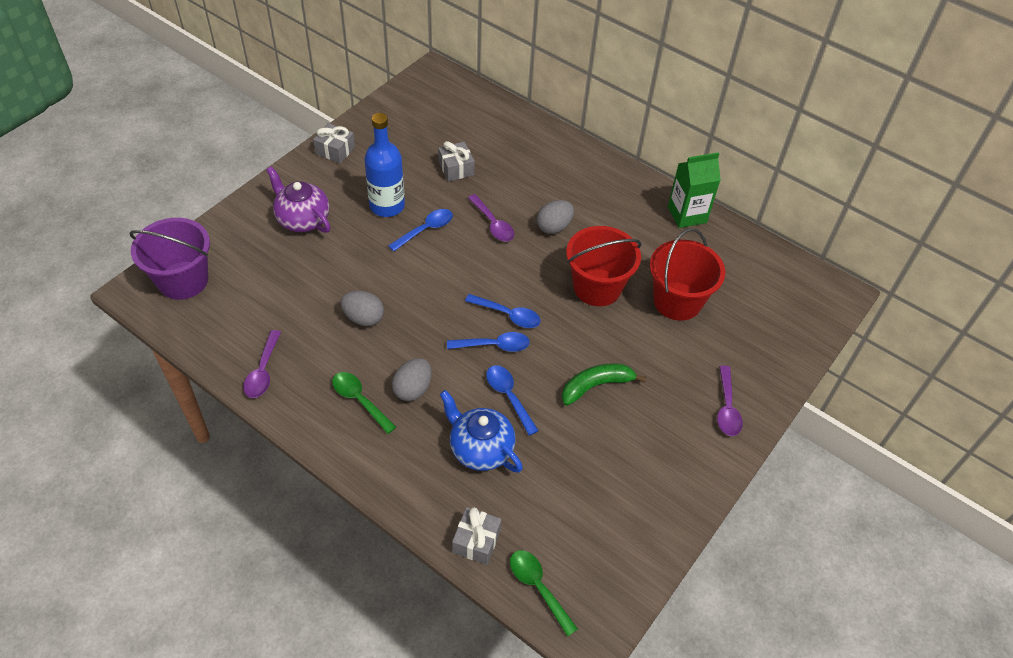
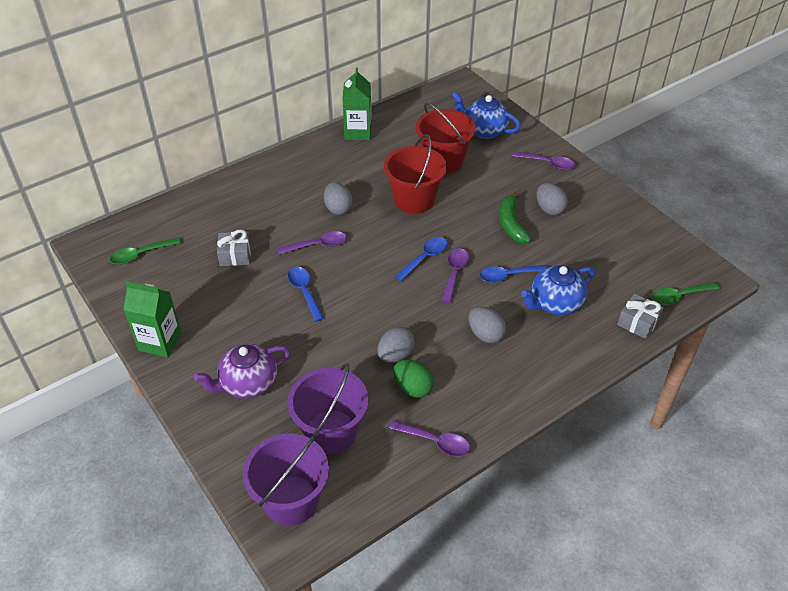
camera: 70 degrees left, 5 degrees down
(260, 290) = (331, 432): none -> purple bucket
(325, 340) = (413, 388): none -> green egg
(335, 150) = (160, 342): grey gift -> green carton
(359, 400) = (488, 373): green spoon -> green spoon (140, 254)
(387, 206) = (260, 314): blue bottle -> none
(494, 345) = (454, 273): blue spoon -> purple spoon
(640, 421) = (549, 209): none -> grey egg
(756, 330) = (484, 130): none -> blue teapot

